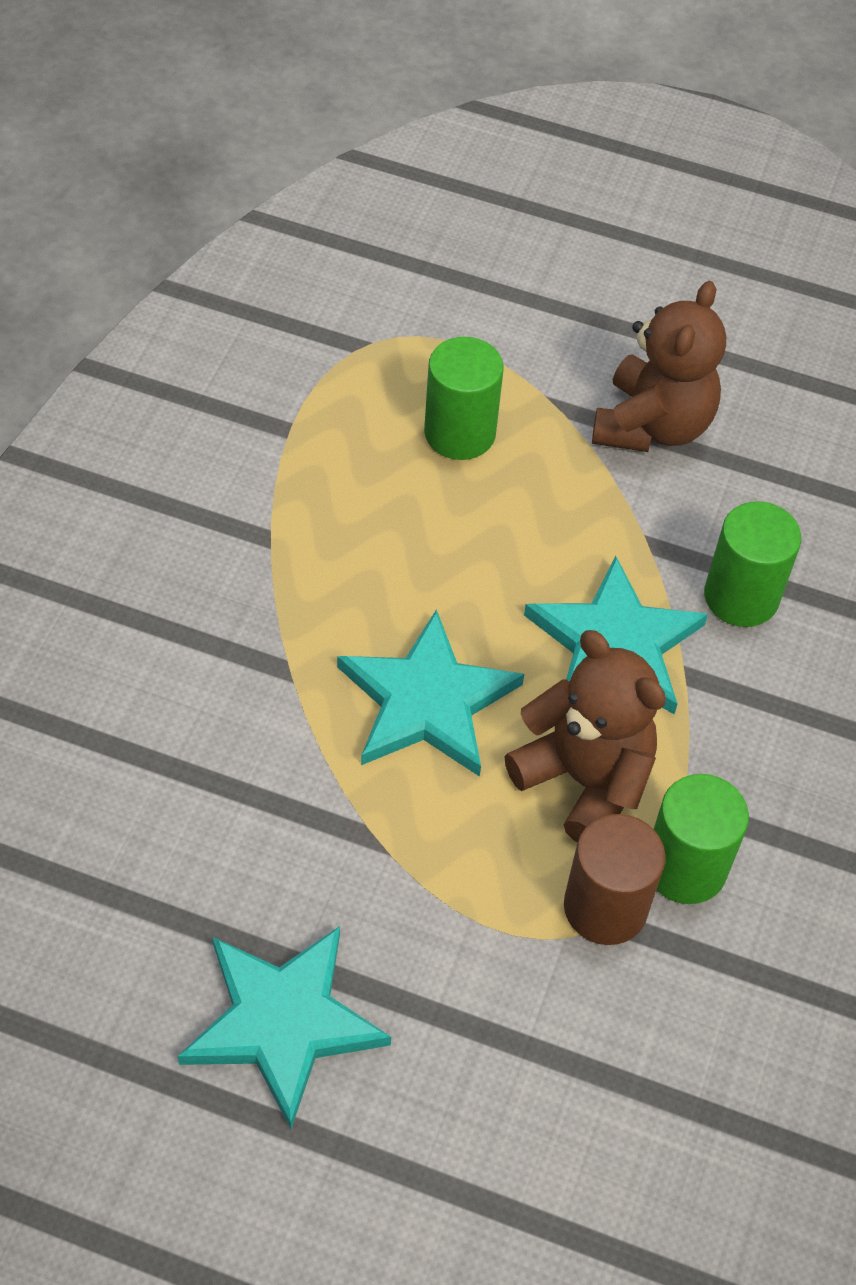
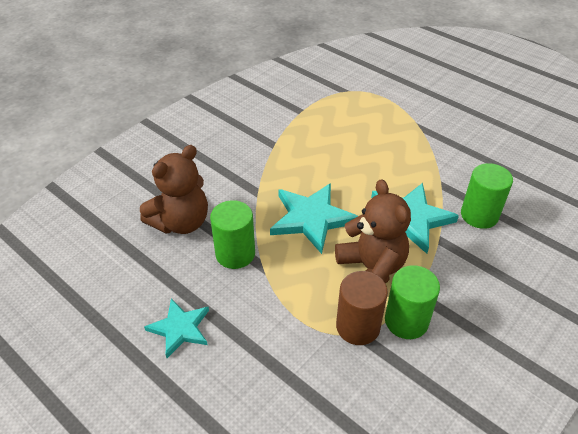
camera: 25 degrees right, 10 degrees down
(283, 1022) = (180, 328): turquoise star -> turquoise star, size x0.63
(459, 433) = (372, 127): green cylinder -> green cylinder (235, 254)
(652, 426) = (460, 142): brown teddy bear -> brown teddy bear (181, 222)

